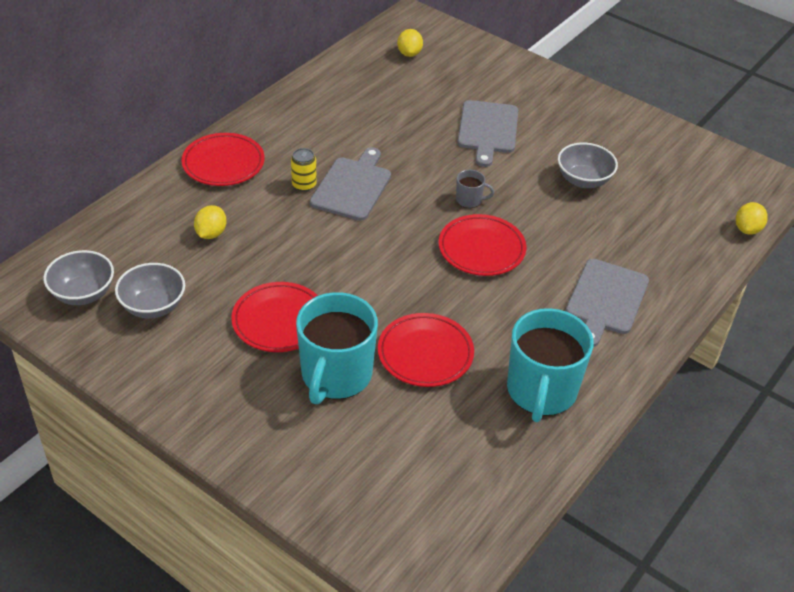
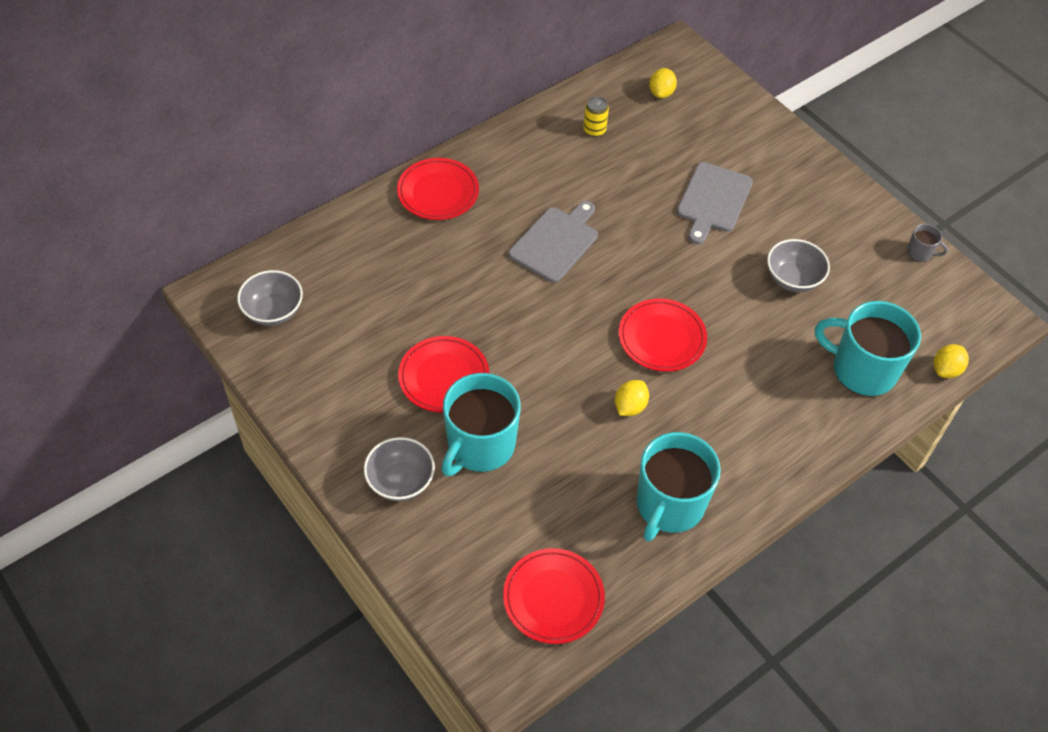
camera: 15 degrees right, 10 degrees up
(153, 306) = (333, 338): grey bowl -> grey bowl (400, 481)
(211, 233) = (406, 269): yellow lemon -> yellow lemon (630, 406)
(304, 185) = (509, 231): yellow can -> yellow can (594, 130)
(425, 354) = (570, 441): red plate -> red plate (553, 598)
(469, 200) = (667, 280): grey mug -> grey mug (920, 253)
(606, 300) = (768, 420): grey cutting board -> none
(674, 242) = (862, 370): none -> turquoise mug

